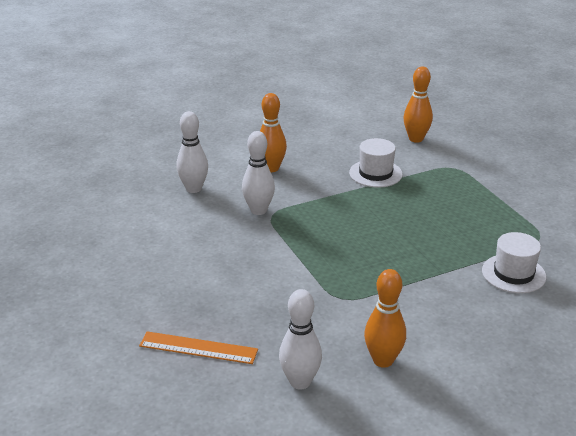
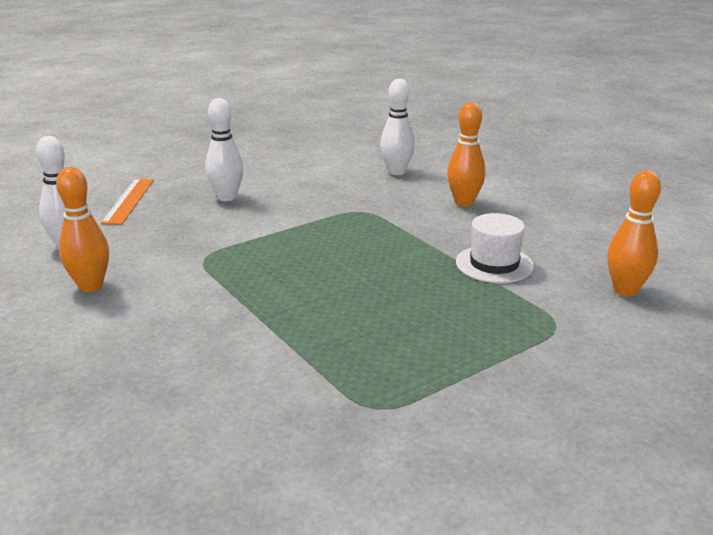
camera: 80 degrees right, 5 degrees down
(258, 210) = (367, 204): white bowling pin -> white bowling pin (227, 197)
(513, 274) = (265, 377): white hat -> none

